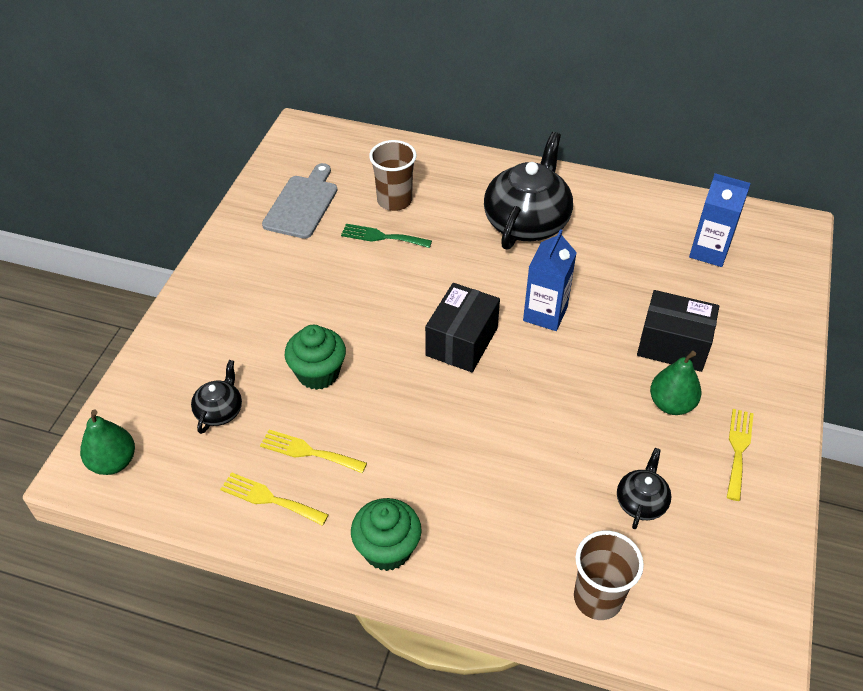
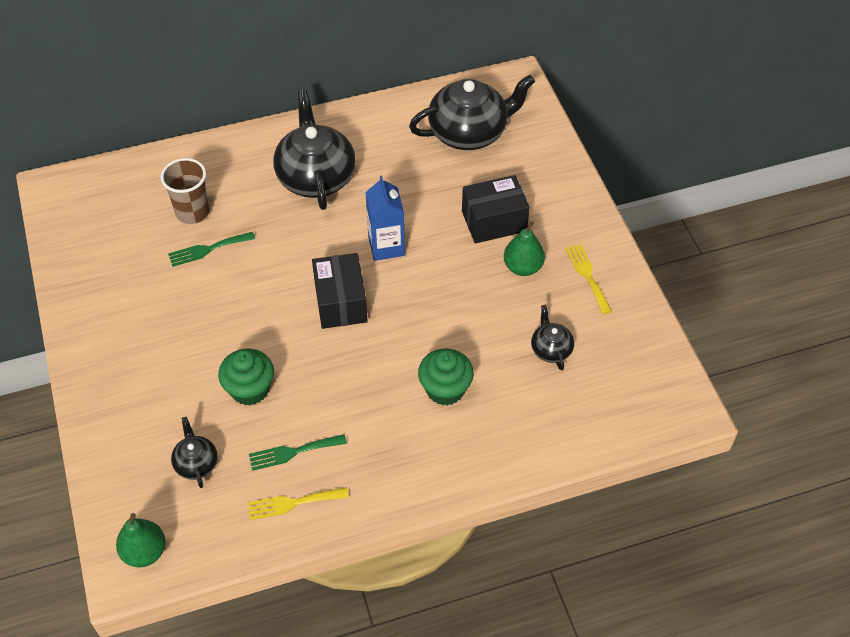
camera: 35 degrees left, 5 degrees up
(302, 204) = (114, 256): grey cutting board -> none
(308, 452) = (293, 452): yellow fork -> green fork
(387, 549) = (407, 485): green cupcake -> green cupcake (445, 389)
(597, 598) = (568, 430): brown cup -> none
(709, 251) = (469, 132): blue carton -> black teapot

